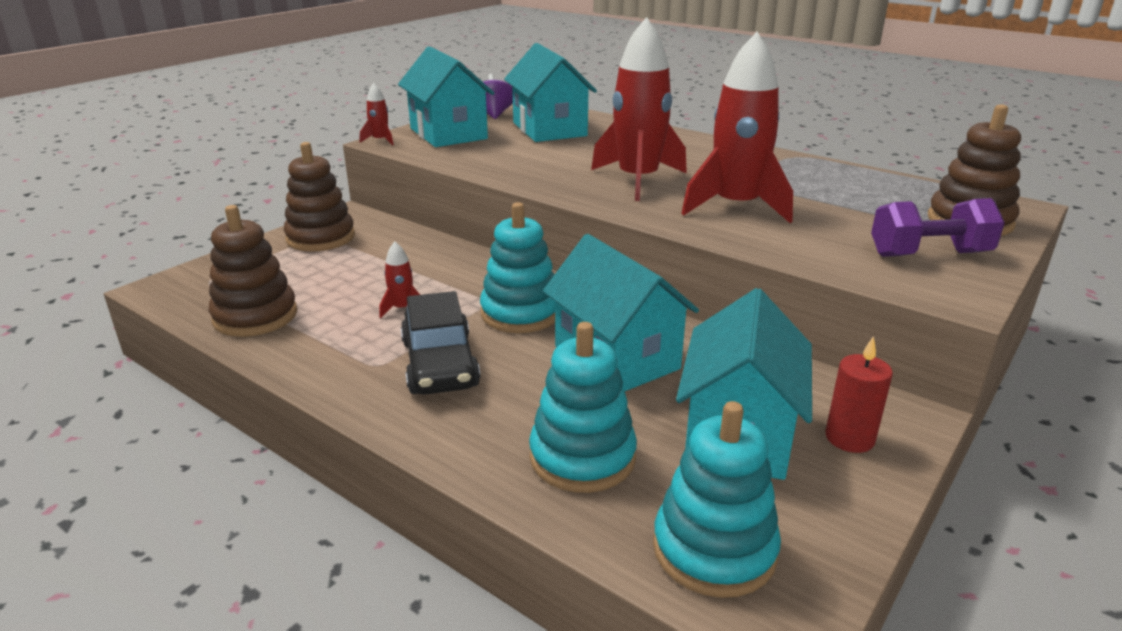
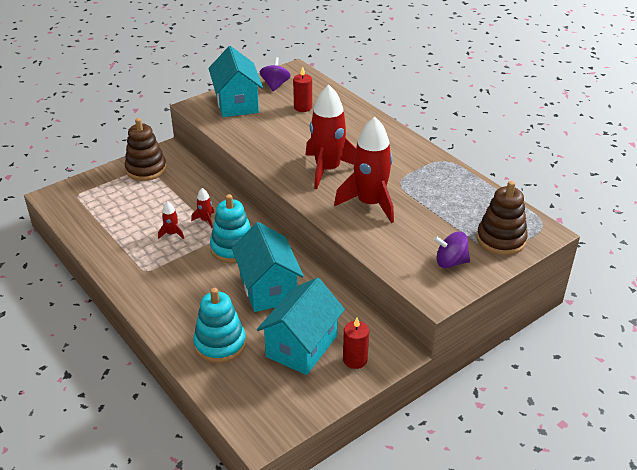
camera: 15 degrees right, 10 degrees up
(255, 316) = (95, 226): brown stacking toy -> none
(380, 140) = (192, 105): red rocket -> red rocket (205, 220)
(440, 364) = (177, 276): black car -> none
(549, 129) = (303, 107): turquoise house -> red candle
(714, 549) = (252, 401): turquoise stacking toy -> none
(929, 254) = (450, 262): purple dumbbell -> purple spinning top

